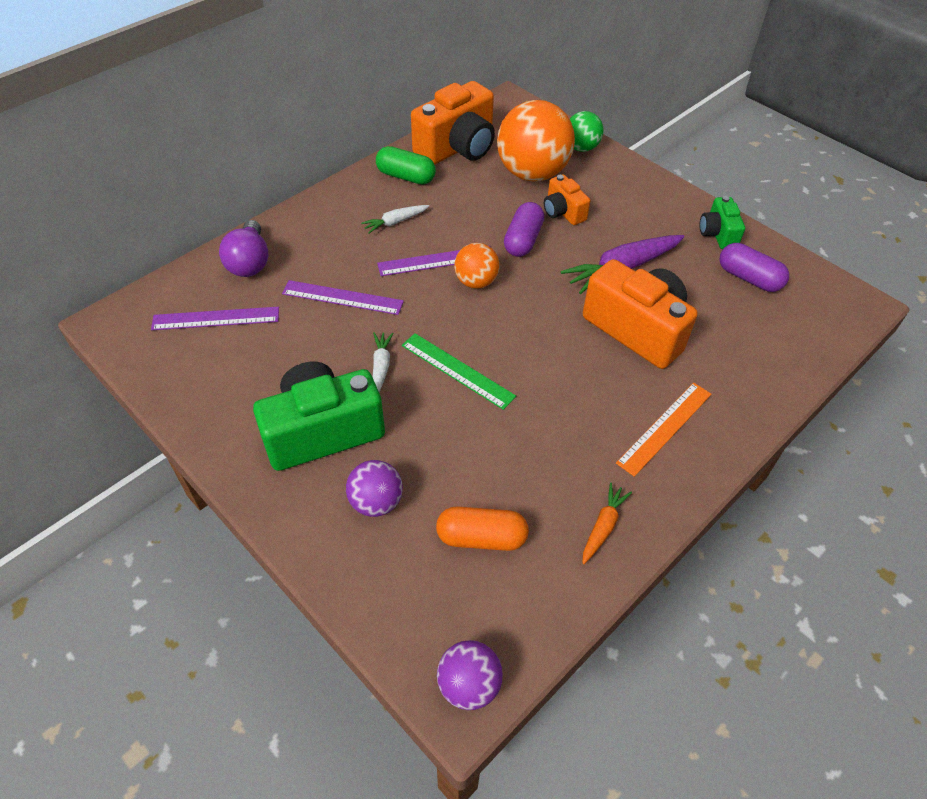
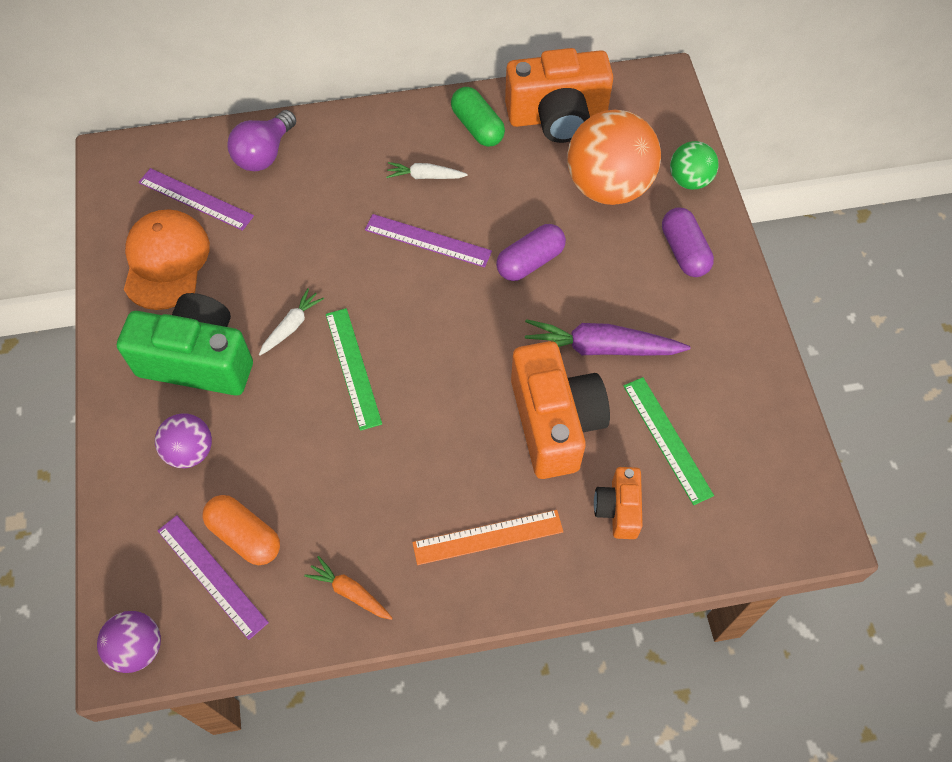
camera: 35 degrees right, 10 degrees up
(228, 374) = (166, 261): none -> orange cap
(342, 298) = (314, 235): purple ruler -> purple ruler (211, 576)
(476, 282) = (446, 284): orange ball -> none
(563, 212) = (599, 250): orange camera -> orange camera (618, 509)
(603, 526) = (350, 592): orange carrot -> orange carrot turned 120 degrees counterclockwise
(717, 234) = (742, 363): green camera -> none
(718, 301) = (667, 439): none -> green ruler
(749, 278) = (725, 432): purple capsule -> purple capsule (684, 251)

